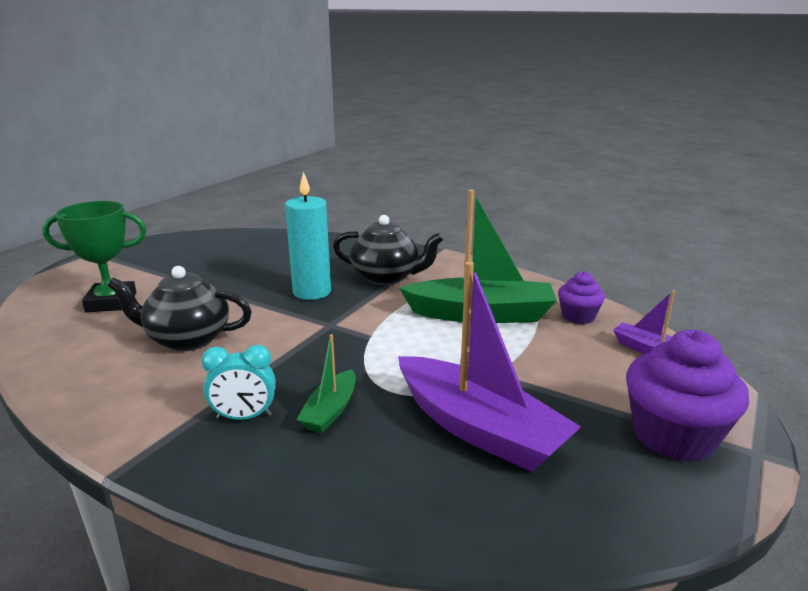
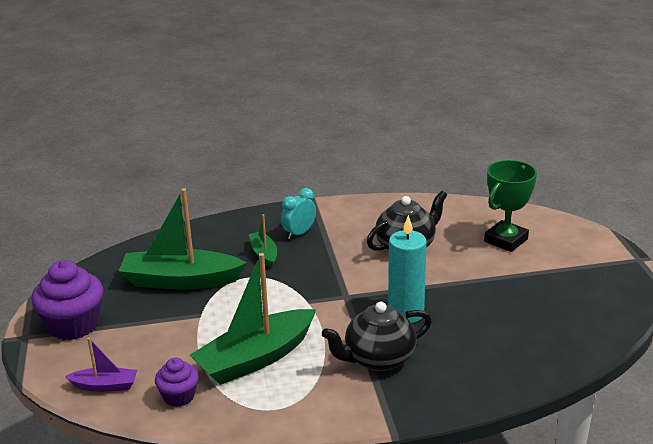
camera: 140 degrees right, 5 degrees up
(479, 429) = (180, 281): purple boat -> green boat

